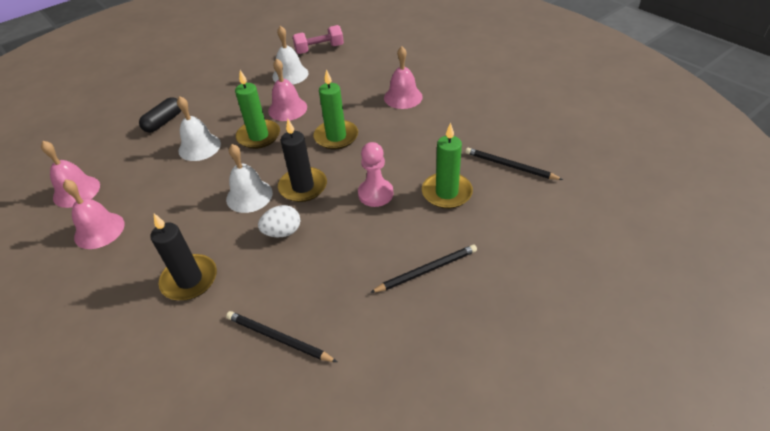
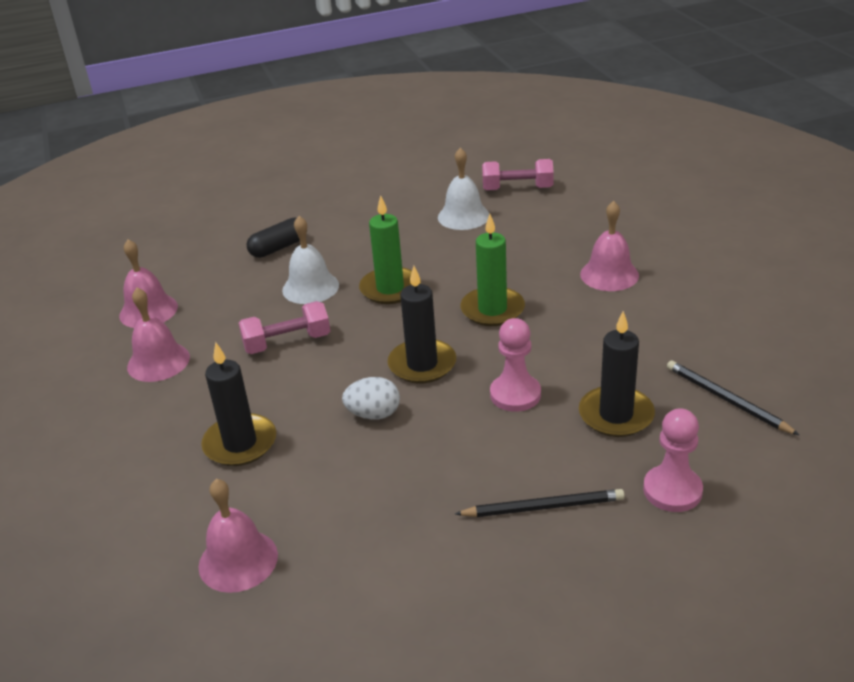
camera: 20 degrees right, 10 degrees down
(197, 192) = (287, 342): none -> pink dumbbell
(249, 196) = (349, 360): white bell -> none
(278, 338) = (319, 538): black pencil -> none
(287, 109) = (442, 261): pink bell -> pink bell (238, 560)
(446, 193) = (616, 415): green candle -> black candle
(503, 236) = (672, 490): none -> pink pawn

